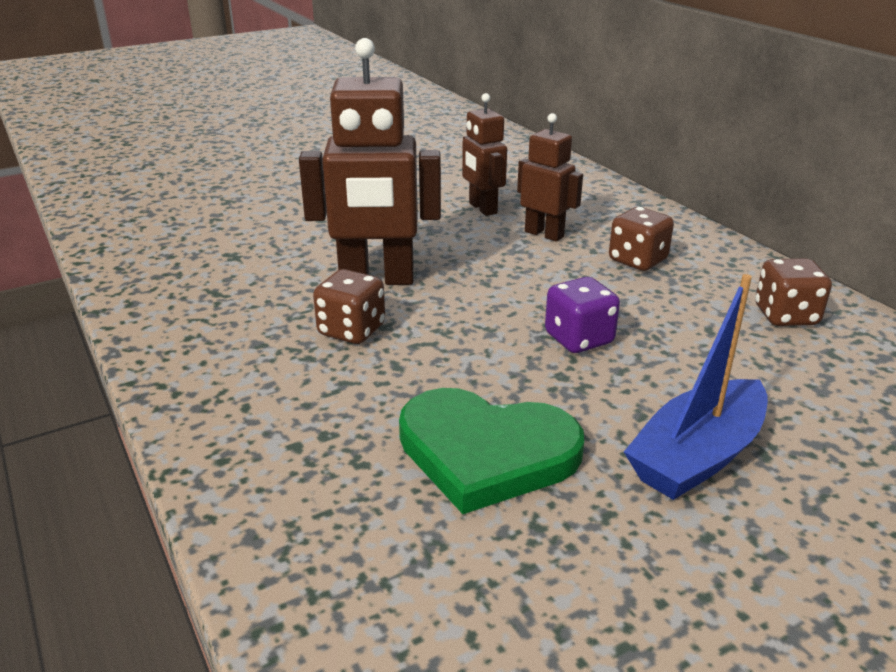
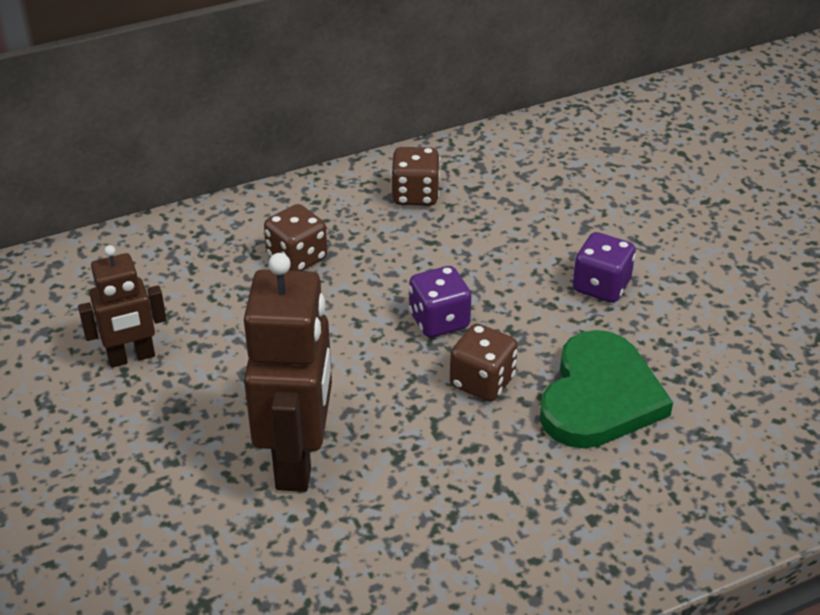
camera: 85 degrees left, 10 degrees up
(351, 330) = (406, 481): brown dice -> brown dice (482, 382)
(544, 234) = (218, 314): brown robot -> none
(697, 456) = (601, 286): blue boat -> purple dice

